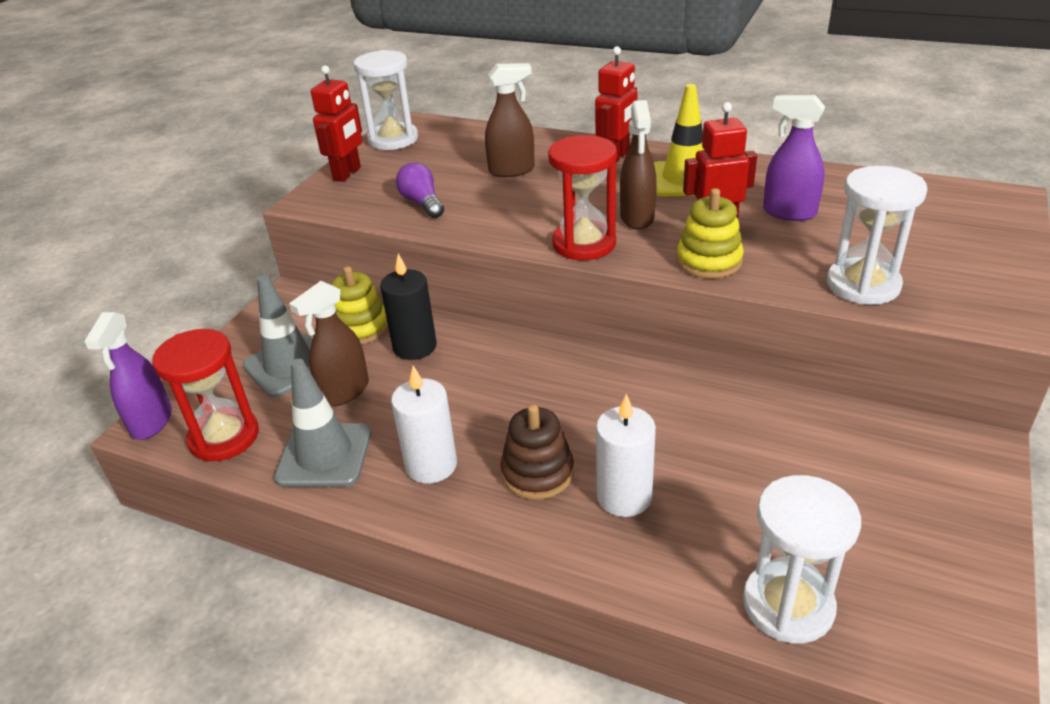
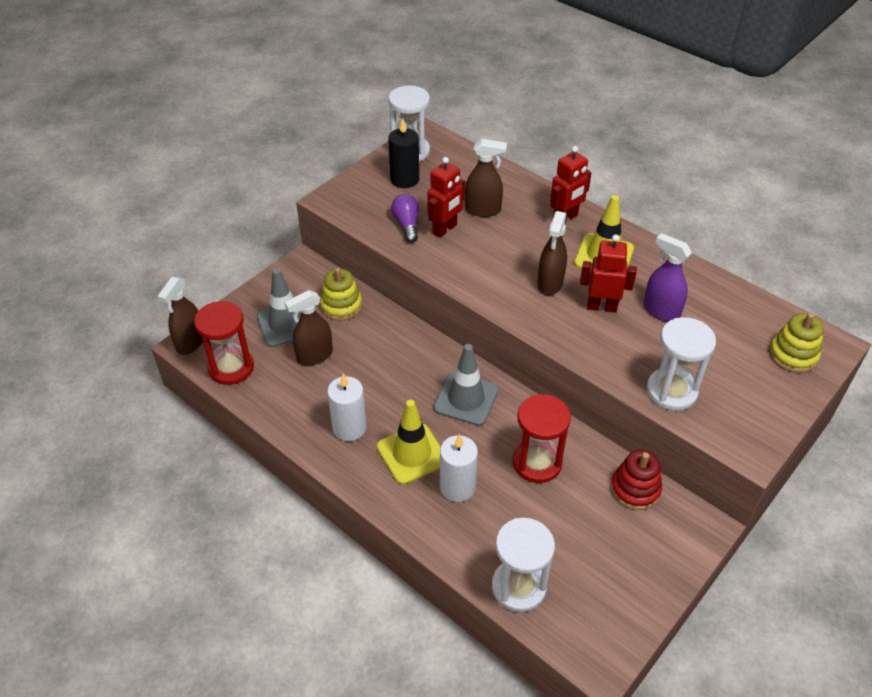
camera: 15 degrees right, 10 degrees up
(151, 422) = (190, 342): purple spray bottle -> brown spray bottle
(324, 455) = (287, 400): grey traffic cone -> grey traffic cone (466, 399)
(347, 174) = (365, 179): red robot -> red robot (445, 229)
(415, 347) = (371, 333): black candle -> black candle (404, 179)
(537, 473) = (412, 454): brown stacking toy -> yellow traffic cone
(584, 244) = (501, 297): red hourglass -> red hourglass (537, 462)
(709, 261) = (578, 338): yellow stacking toy -> yellow stacking toy (793, 355)
(863, 430) = (635, 489): none -> red stacking toy

